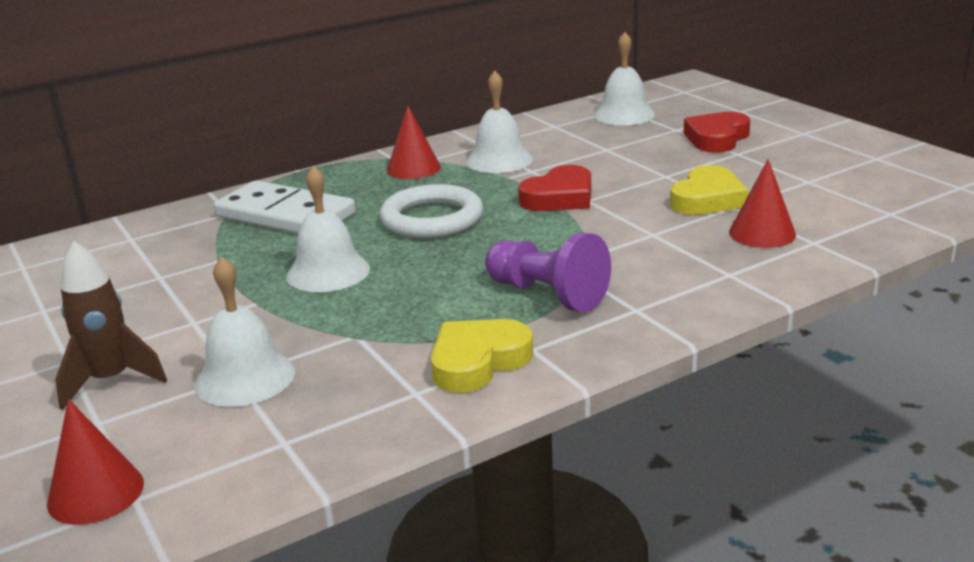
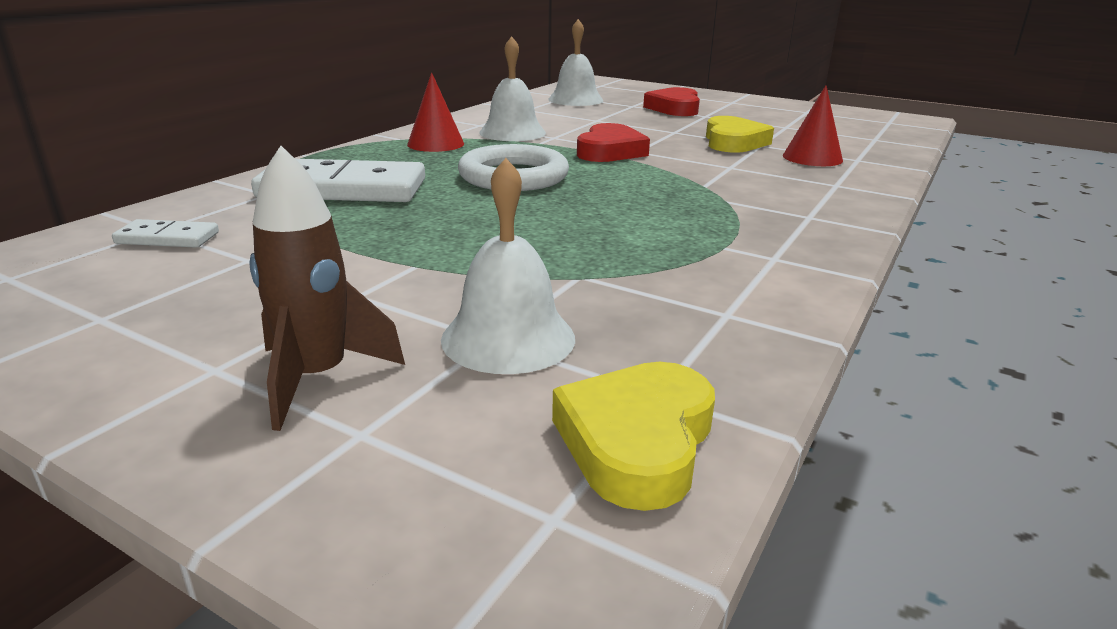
camera: 30 degrees left, 0 degrees up
(96, 493) = (480, 529): red cone -> none
(130, 248) = (167, 238): none -> white domino
(328, 272) = (464, 228): white bell -> none
(478, 361) = (743, 276): yellow heart -> yellow heart (637, 441)
(547, 294) = (717, 216): purple pawn -> none

